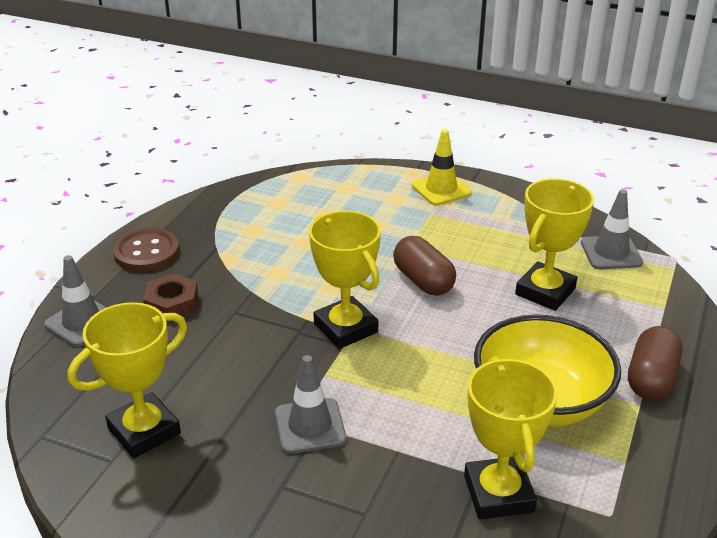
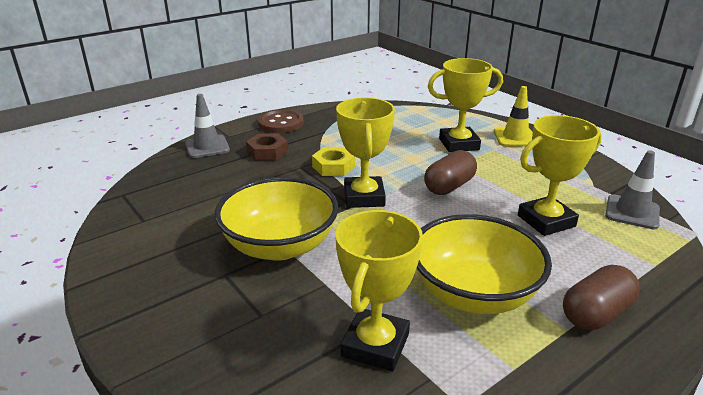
camera: 30 degrees right, 5 degrees down
(144, 431) = (177, 212): yellow trophy -> yellow trophy (459, 144)
(274, 298) = (333, 167): none -> yellow nut
(310, 426) = (280, 246): grey traffic cone -> yellow bowl
(423, 281) = (449, 186): brown capsule -> brown capsule turned 45 degrees clockwise

